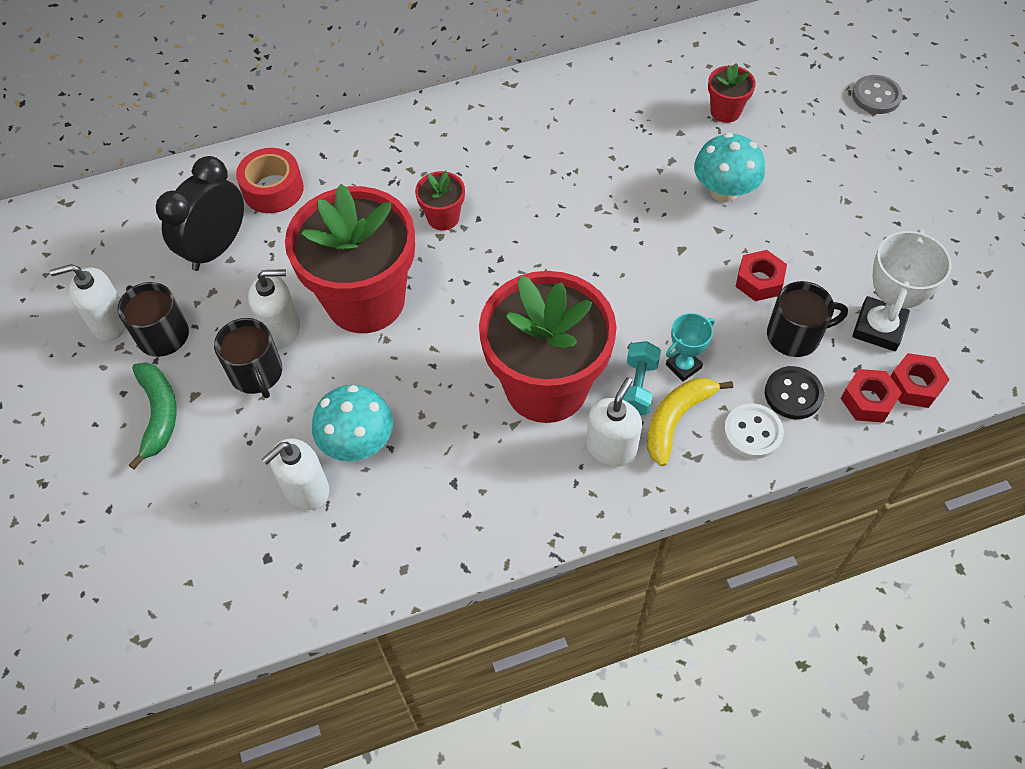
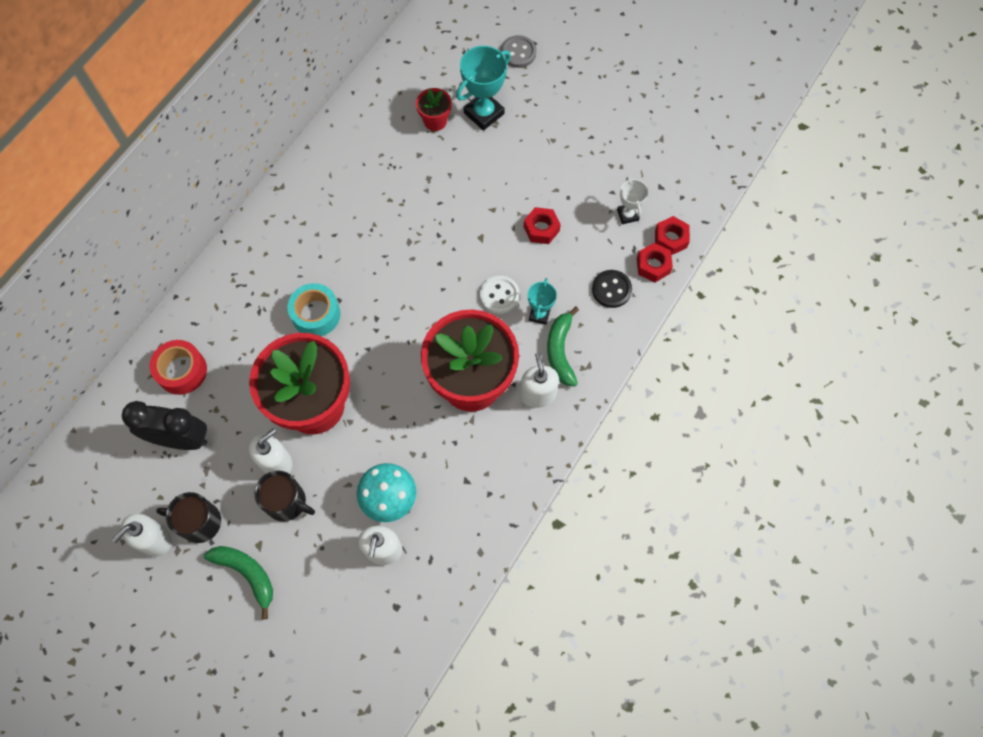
camera: 40 degrees left, 10 degrees up
(216, 248) = (181, 439): black clock -> black clock turned 105 degrees clockwise
(443, 218) = (316, 314): red flower pot -> turquoise tape
(637, 387) = (524, 346): turquoise dumbbell -> none
(676, 420) = (560, 351): yellow banana -> green banana
(724, 191) = (476, 180): turquoise mushroom -> none
(752, 432) = (607, 329): white button -> white button (499, 295)
(786, 133) = (484, 113): none -> turquoise trophy
(795, 335) = (586, 251): black mug -> none
(878, 328) = (627, 215): white trophy -> white trophy, size x0.58

